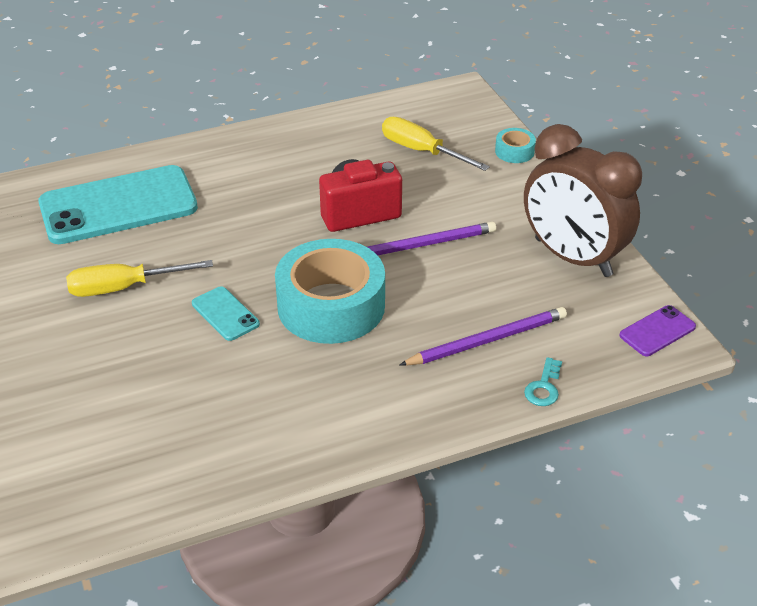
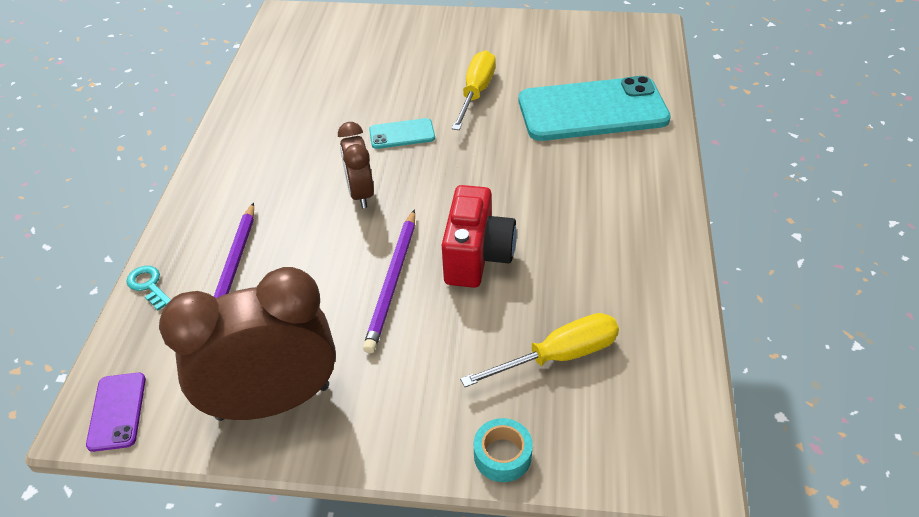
camera: 120 degrees right, 5 degrees up
(118, 206) = (592, 110): turquoise phone -> turquoise phone turned 75 degrees clockwise
(331, 306) = (360, 193): turquoise tape -> brown clock

